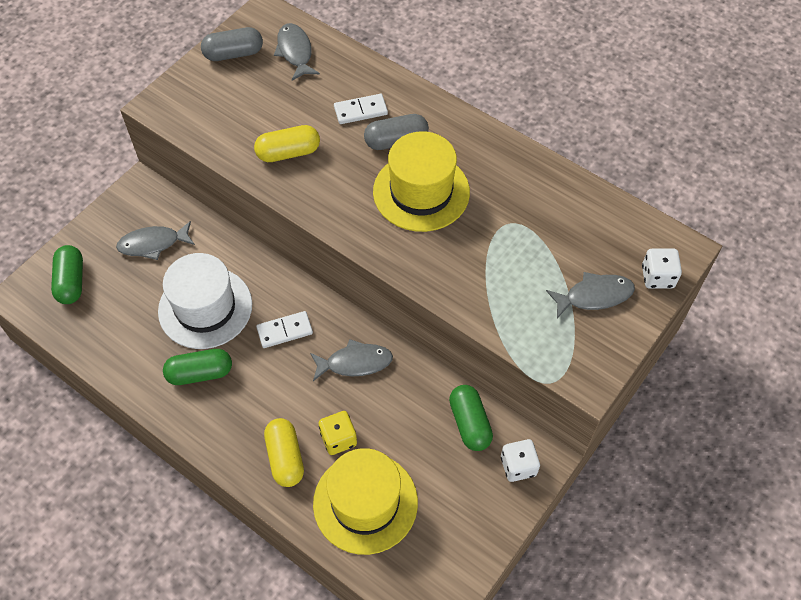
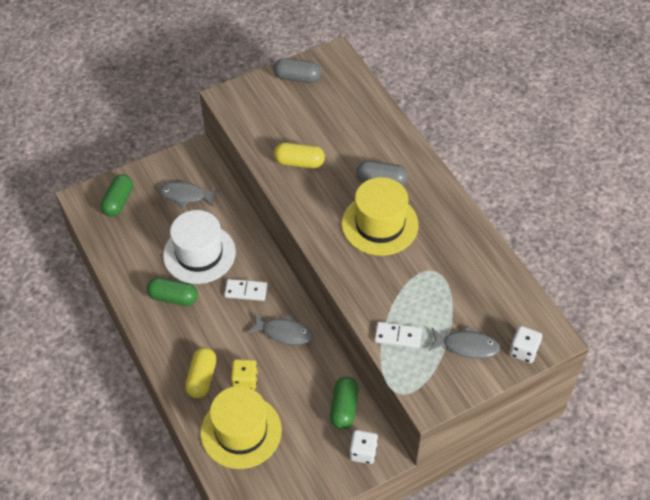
camera: 25 degrees right, 5 degrees down
(295, 52) = (342, 91): grey fish -> none
(360, 111) = (367, 150): white domino -> white domino (398, 336)

